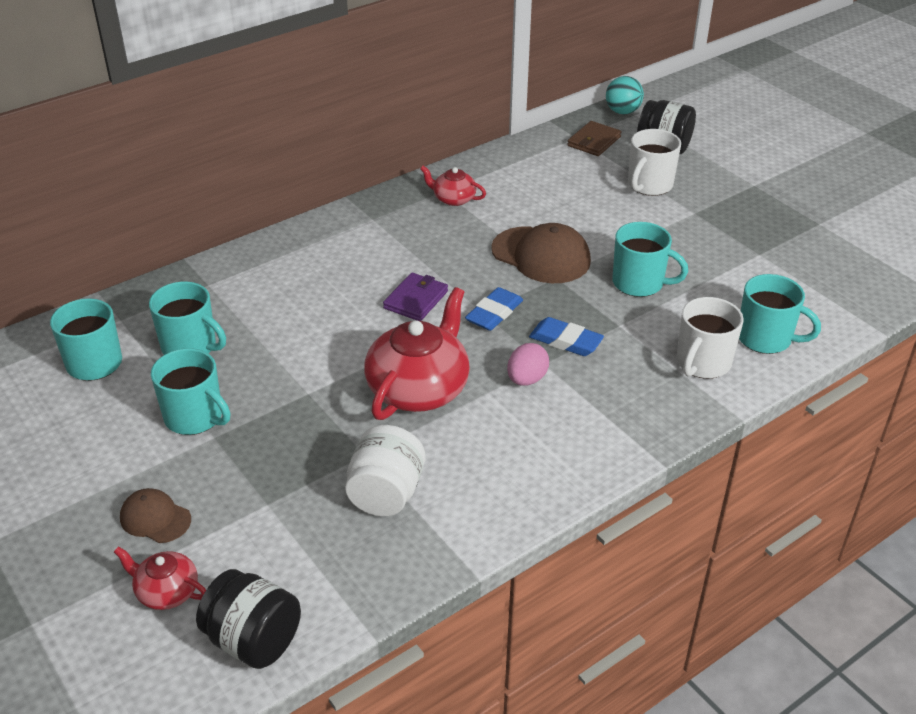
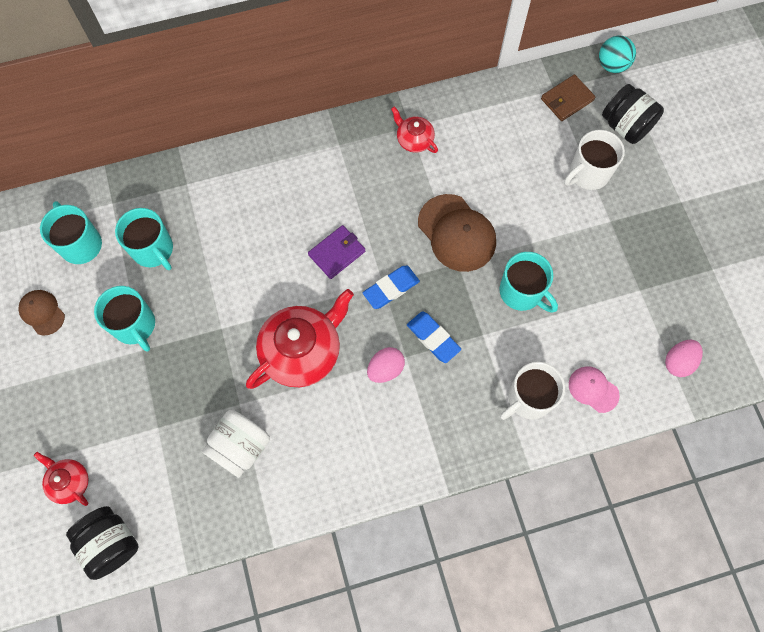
camera: 20 degrees right, 30 degrees up
(155, 518) = (80, 414): brown cap -> brown cap (42, 312)
(766, 338) = (593, 389): turquoise mug -> pink cap
(837, 296) = (678, 362): none -> pink egg

